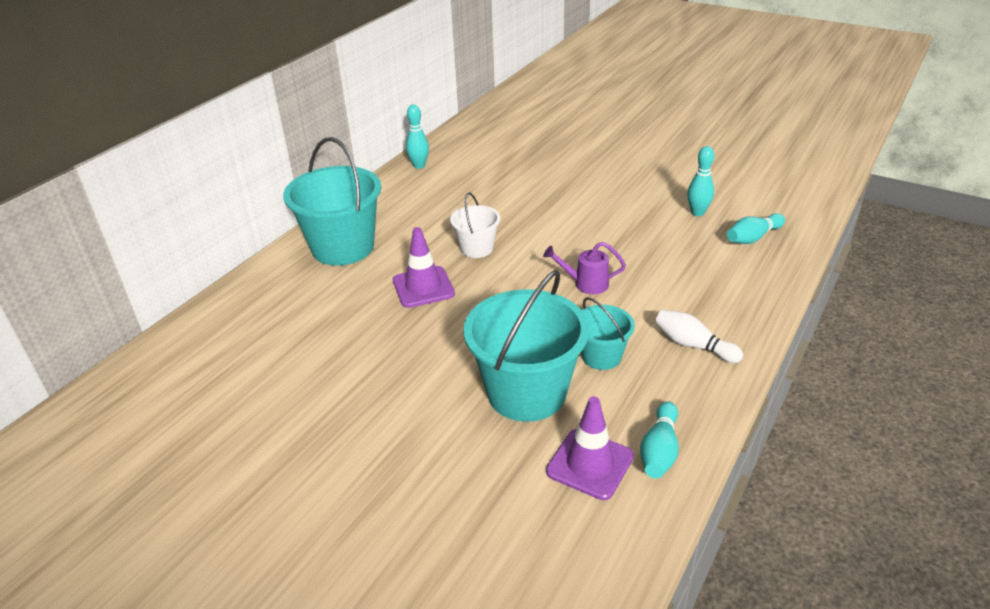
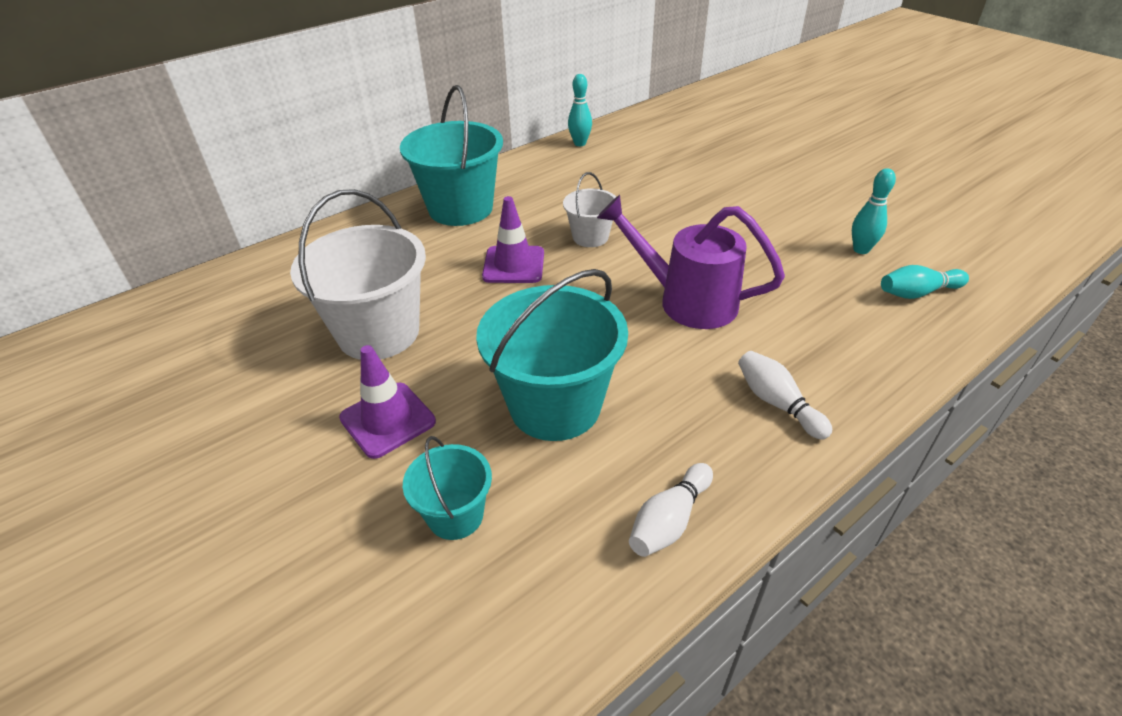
camera: 20 degrees right, 5 degrees up
(336, 374) = (378, 332): none -> white bucket
(586, 284) = (687, 301): purple watering can -> purple watering can, size x1.94
(590, 464) = (579, 510): purple traffic cone -> purple traffic cone (387, 420)
(601, 356) = (660, 387): turquoise bucket -> turquoise bucket (455, 515)
(659, 450) = (669, 520): turquoise bowling pin -> white bowling pin

